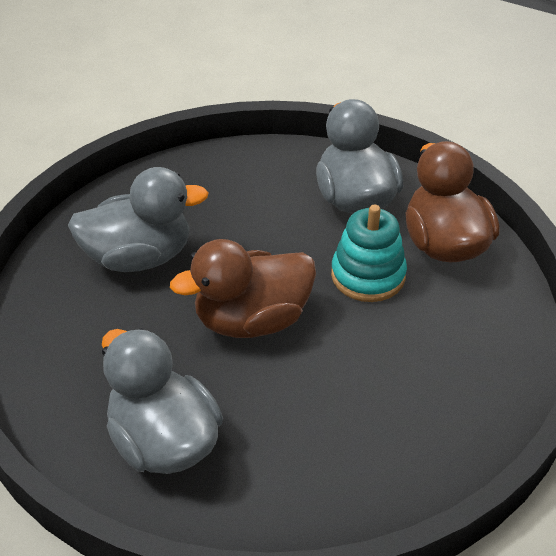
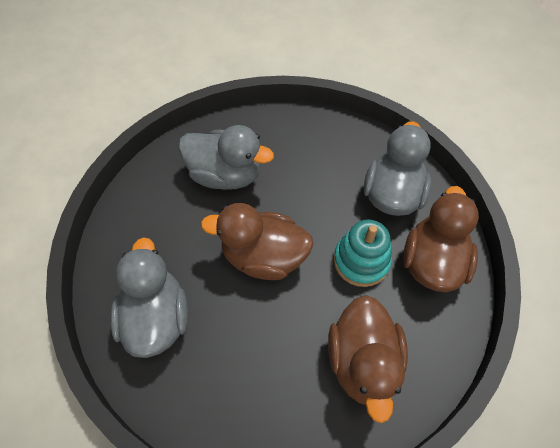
camera: 30 degrees right, 15 degrees up
(440, 368) = (363, 362): none -> brown duck

